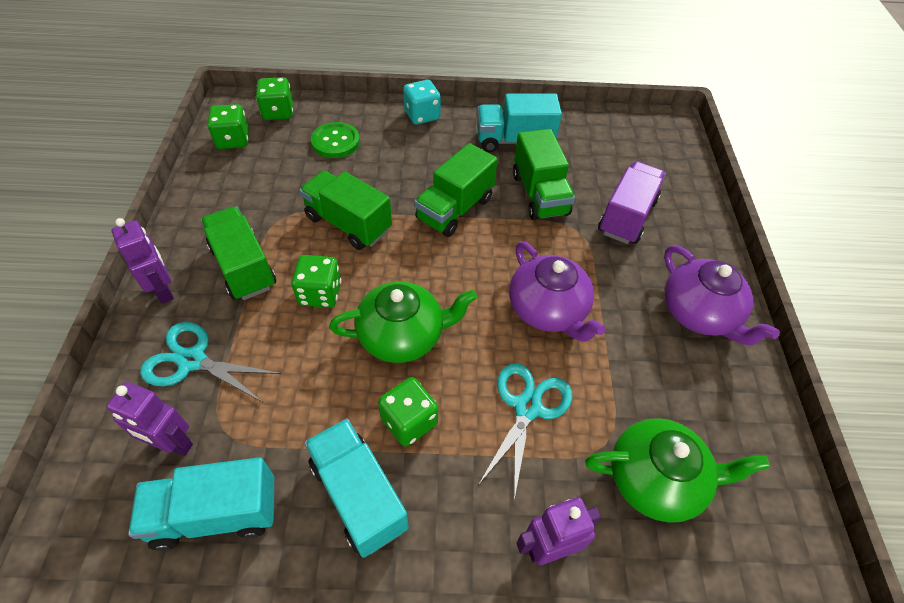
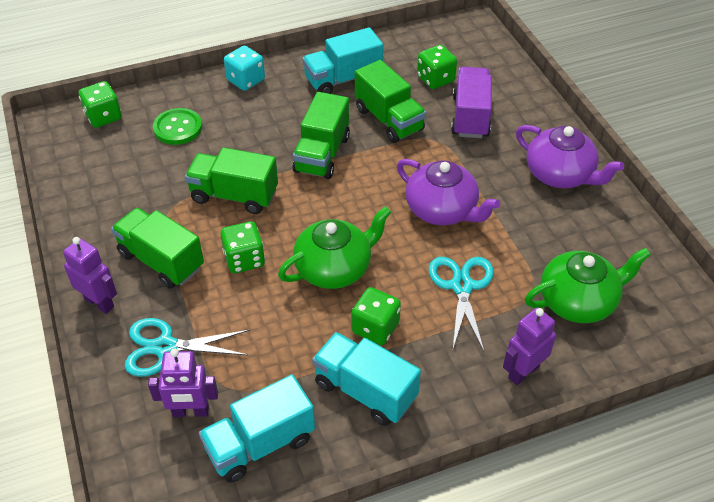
camera: 20 degrees left, 5 degrees down
(233, 140) = (76, 155): green dice -> green dice (435, 79)

